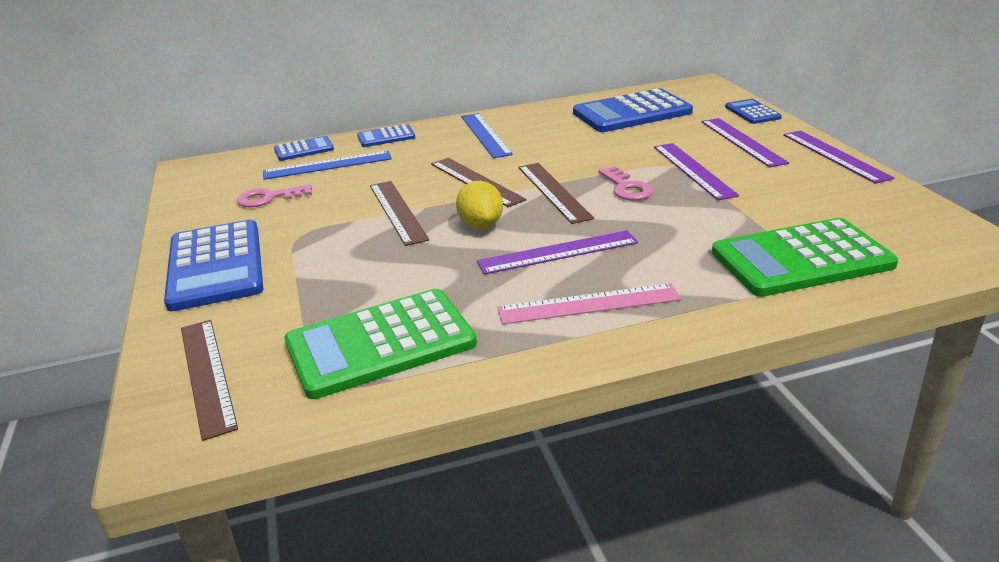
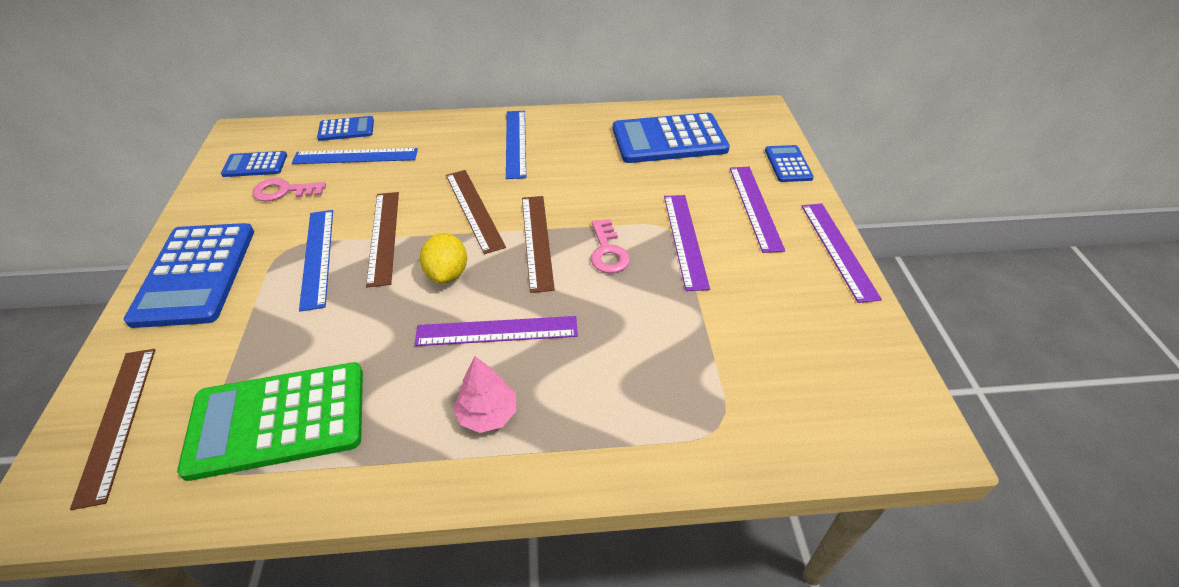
camera: 10 degrees right, 15 degrees up
(339, 234) = (318, 257): none -> blue ruler
(386, 137) = (426, 127): blue calculator -> blue calculator (255, 165)
(588, 304) = (487, 414): pink ruler -> pink tree
(801, 259) = (723, 401): green calculator -> none

